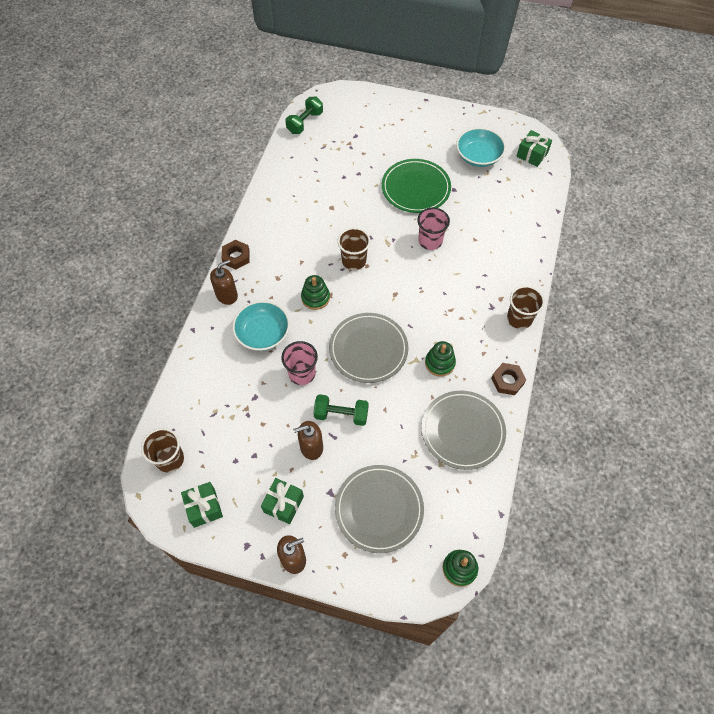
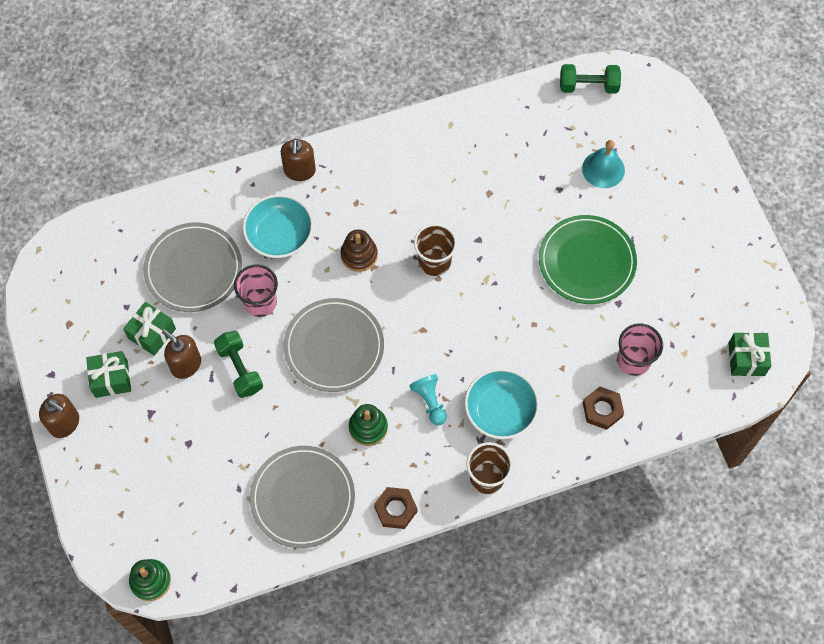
camera: 55 degrees right, 5 degrees up
(170, 459) = (90, 249): brown cup -> none
(204, 507) = (63, 313): green gift -> green gift (152, 333)
(227, 295) = (299, 171): brown soap dispenser -> brown soap dispenser turned 75 degrees clockwise
(236, 257) = (352, 146): brown nut -> brown nut (602, 410)
(315, 298) = (359, 255): green stacking toy -> brown stacking toy
(363, 147) = (603, 169): none -> turquoise bell
(379, 509) = (163, 468): grey plate -> grey plate (193, 269)
(430, 241) = (522, 322): pink cup -> pink cup (633, 360)
(447, 319) = (430, 402): none -> turquoise pawn
(478, 156) = (692, 300): turquoise bowl -> turquoise bowl (500, 410)

